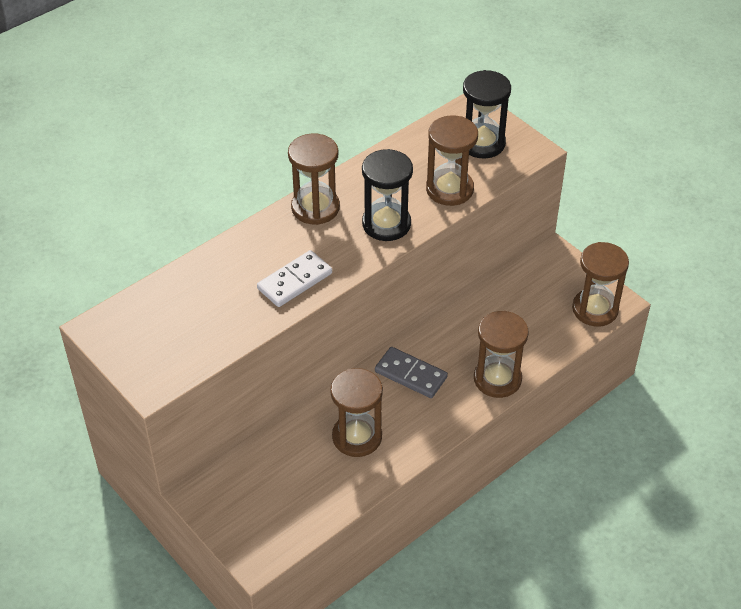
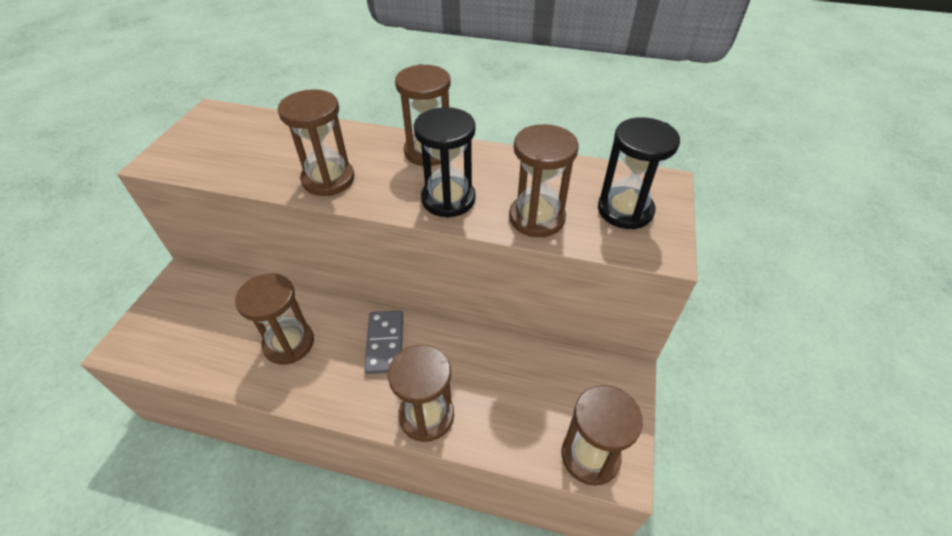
camera: 55 degrees right, 0 degrees up
(295, 281) = (328, 179): white domino -> brown hourglass

